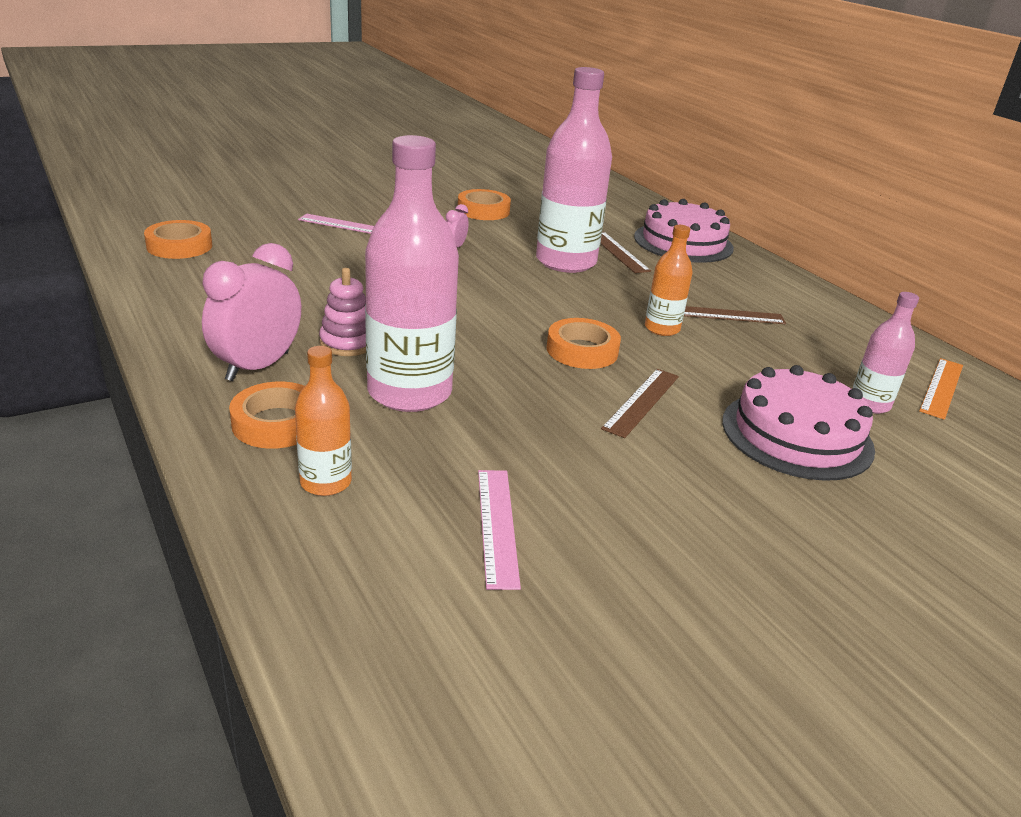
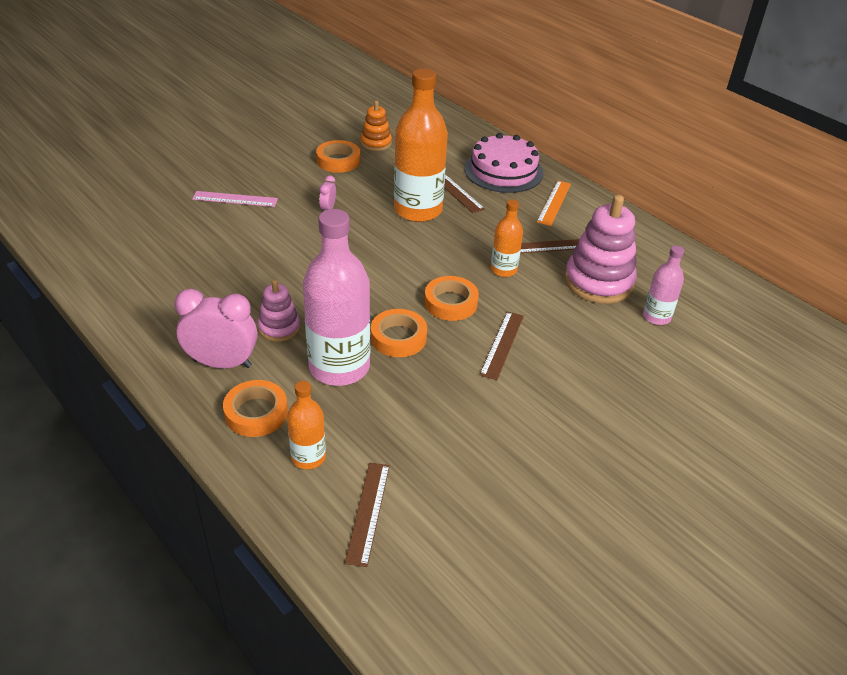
camera: 10 degrees left, 10 degrees up
(179, 246) = (109, 248): orange tape -> orange tape (398, 337)
(258, 366) = (222, 363): pink clock -> pink clock turned 75 degrees clockwise
(385, 563) = (368, 512): none -> brown ruler
(497, 525) = (430, 469): pink ruler -> none
(533, 202) = (376, 143): none -> orange stacking toy
(566, 262) = (418, 210): pink bottle -> orange bottle
(790, 357) = (598, 282): none -> pink stacking toy
(797, 434) = (610, 354): pink cake -> none
(941, 387) = (704, 291): orange ruler -> orange ruler (554, 202)

